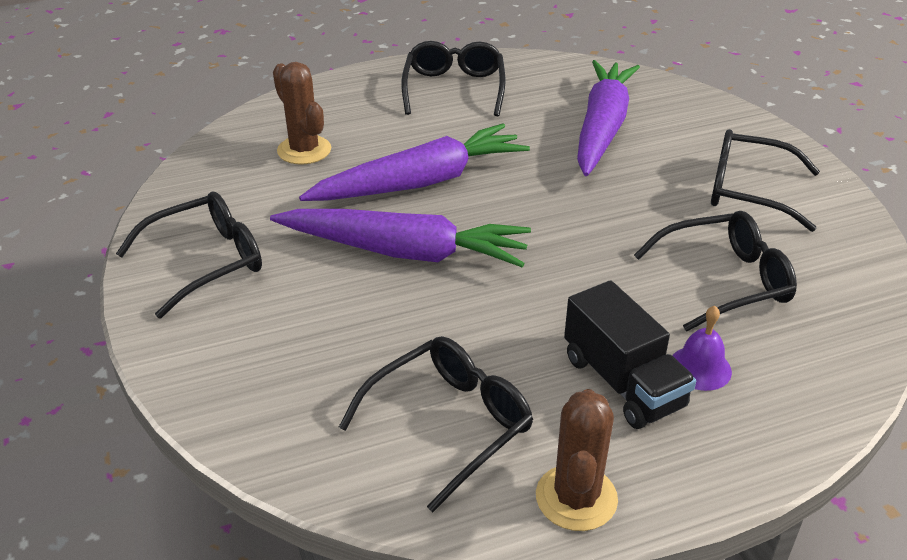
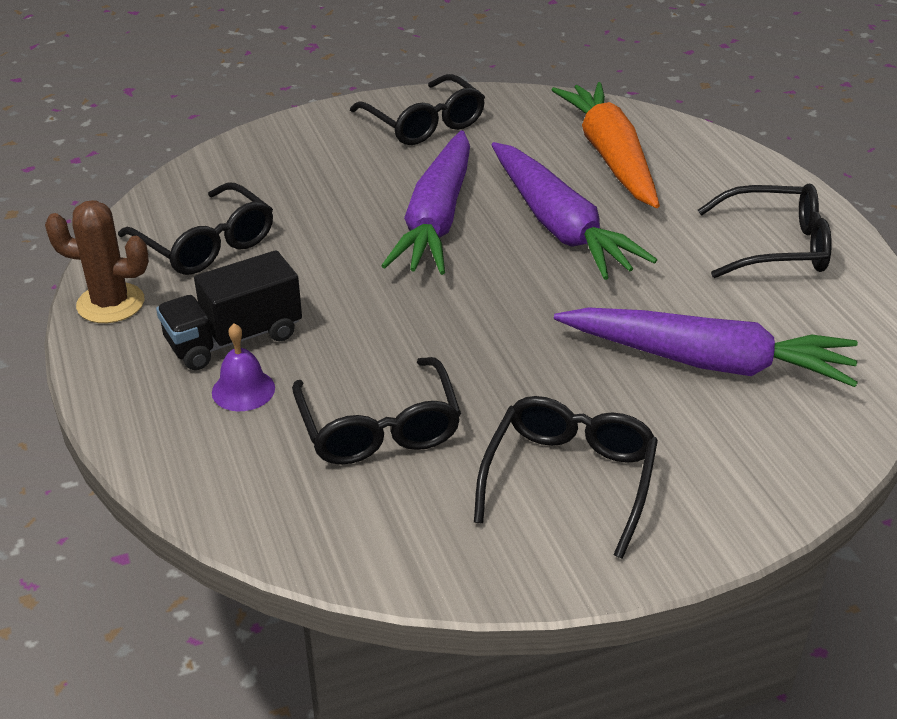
camera: 90 degrees right, 0 degrees up
(304, 150) = (610, 156): brown cactus -> orange carrot

